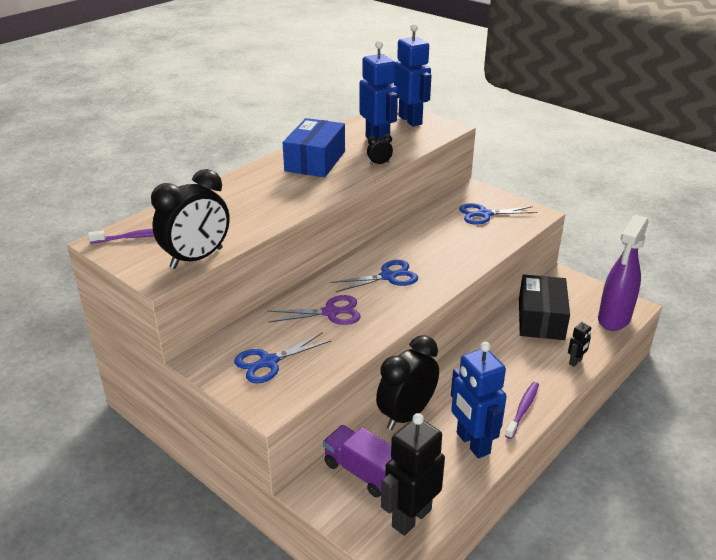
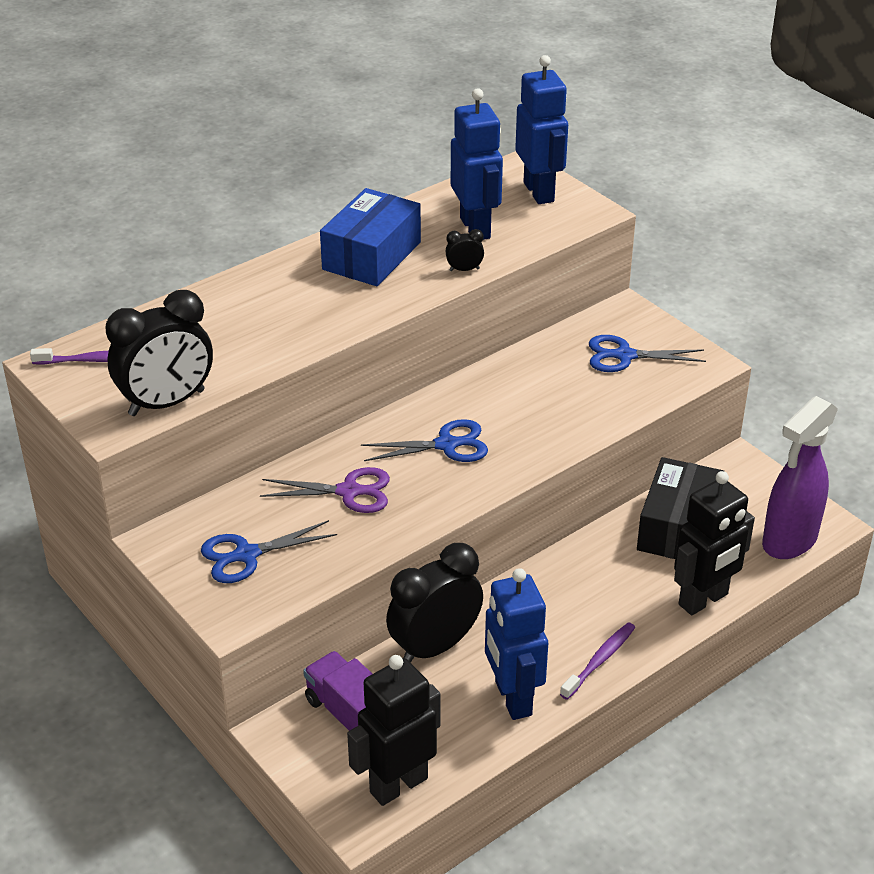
camera: 10 degrees right, 5 degrees up
(575, 362) = (703, 600): black robot -> black robot, size x2.17

